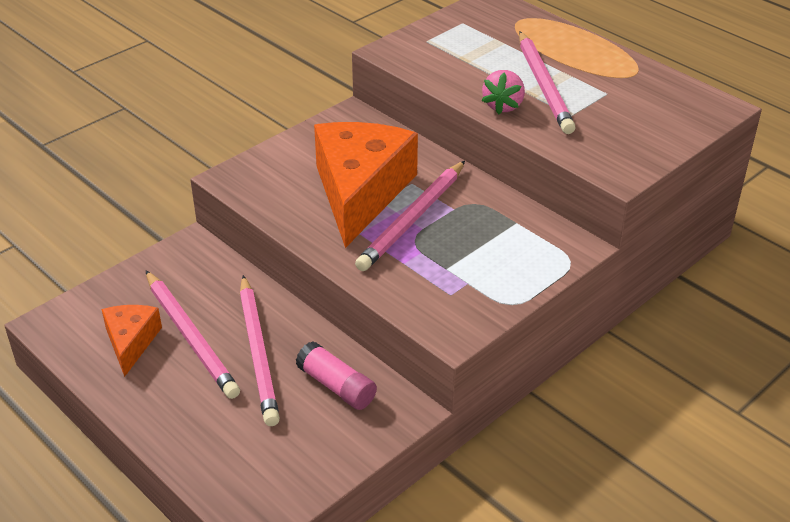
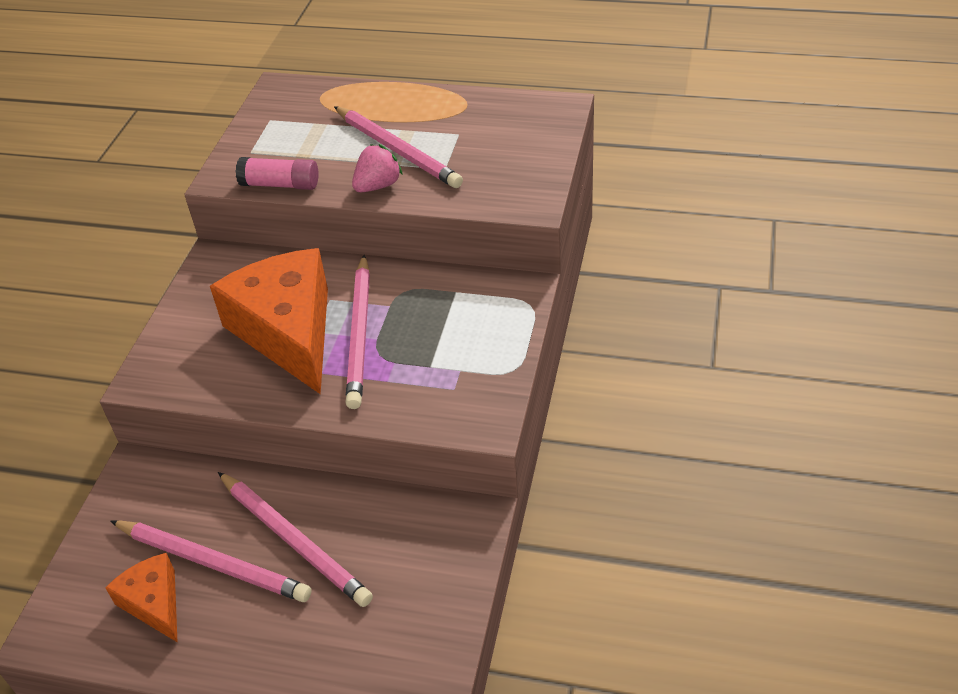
camera: 30 degrees left, 5 degrees up
(336, 386) = (395, 531): pink glue stick -> pink glue stick (280, 184)
(503, 106) = (378, 186): pink strawberry -> pink strawberry turned 120 degrees counterclockwise

